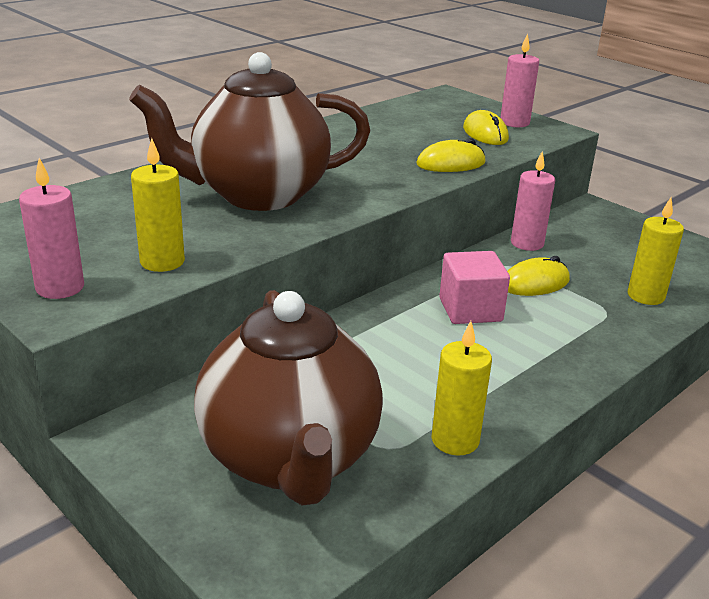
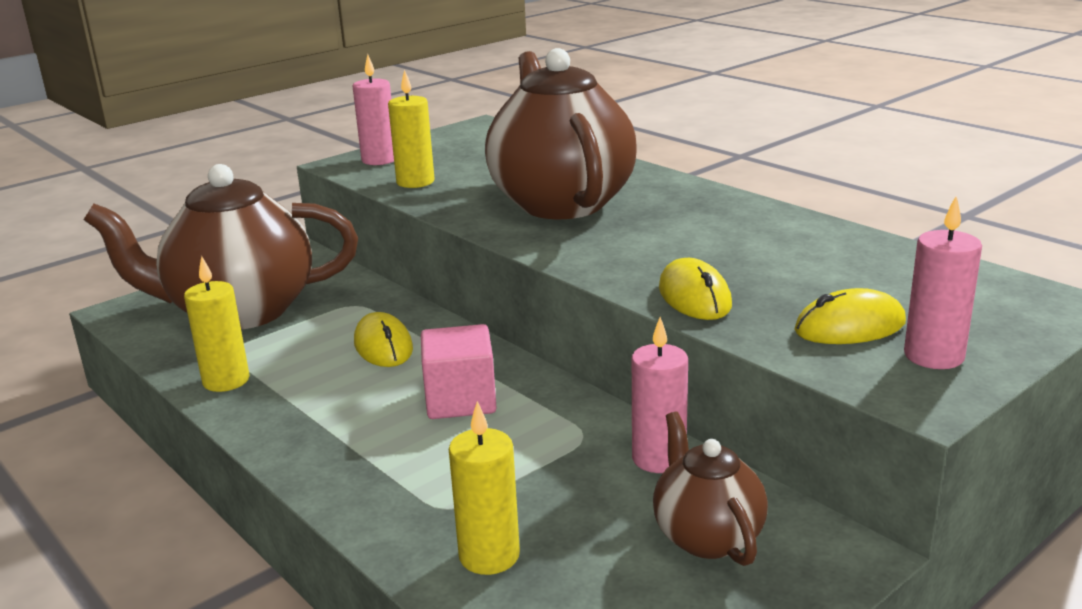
camera: 95 degrees right, 5 degrees down
(535, 283) = (529, 453): yellow mouse -> yellow mouse (383, 346)
(596, 236) = (707, 536): none -> brown teapot

